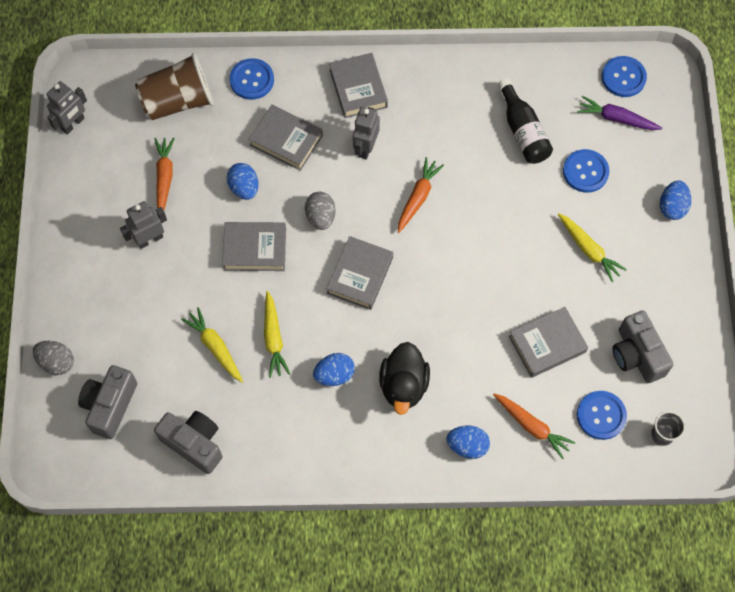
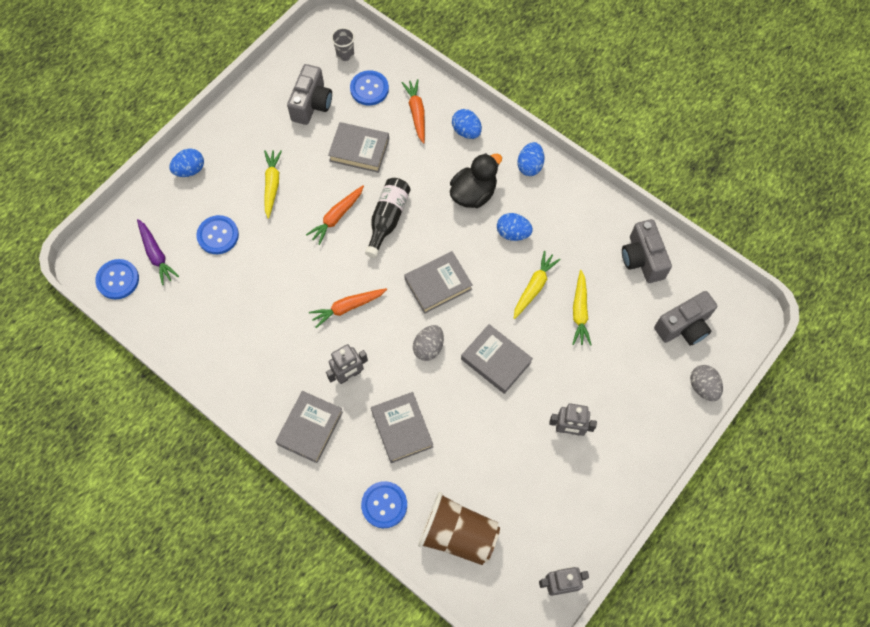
camera: 140 degrees left, 0 degrees up
(164, 177) = (519, 473): orange carrot -> orange carrot (337, 217)
(244, 188) = (465, 415): blue egg -> blue egg (530, 166)
(523, 131) = (228, 297): black bottle -> black bottle (387, 219)

